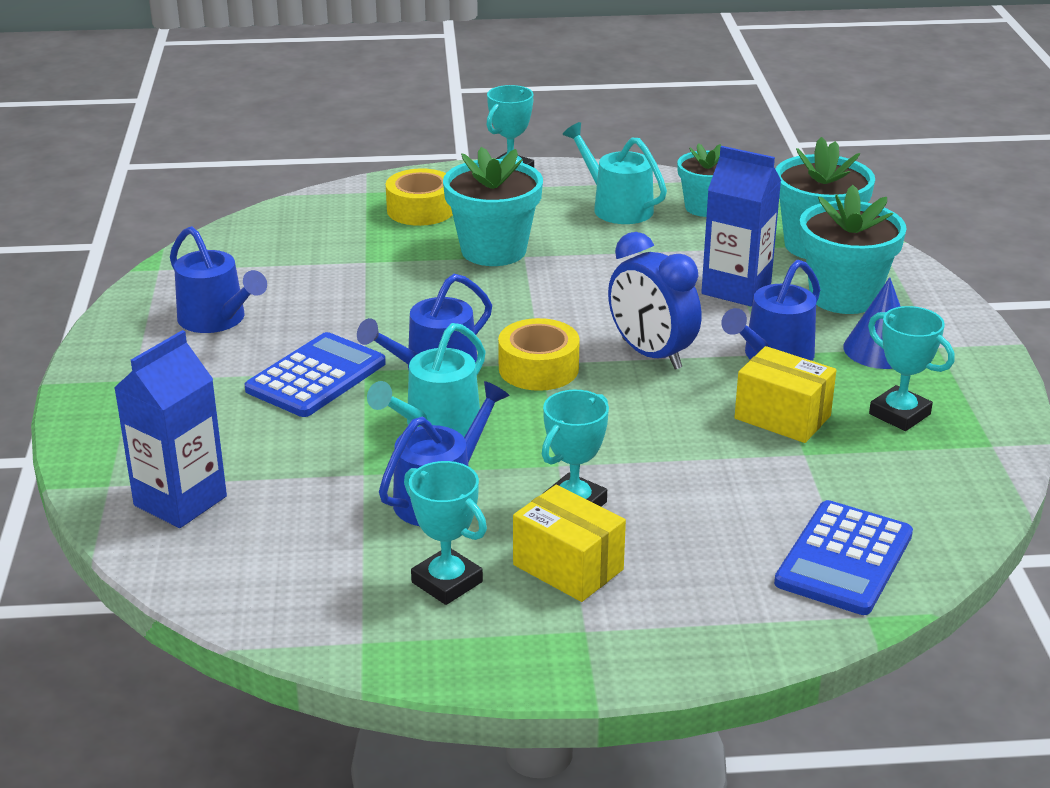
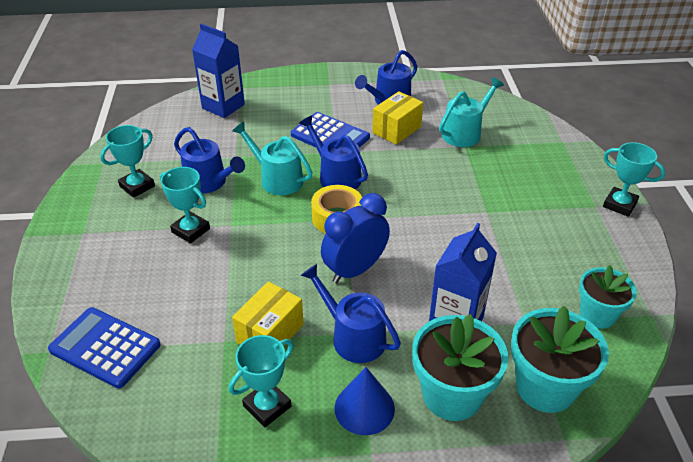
camera: 90 degrees right, 10 degrees up
(420, 210) = (543, 165): yellow tape -> none
(493, 250) = (491, 198): turquoise flower pot -> none
(568, 567) = (135, 227): yellow box -> yellow box (396, 129)
(617, 207) = (579, 261): turquoise watering can -> turquoise watering can (464, 133)

